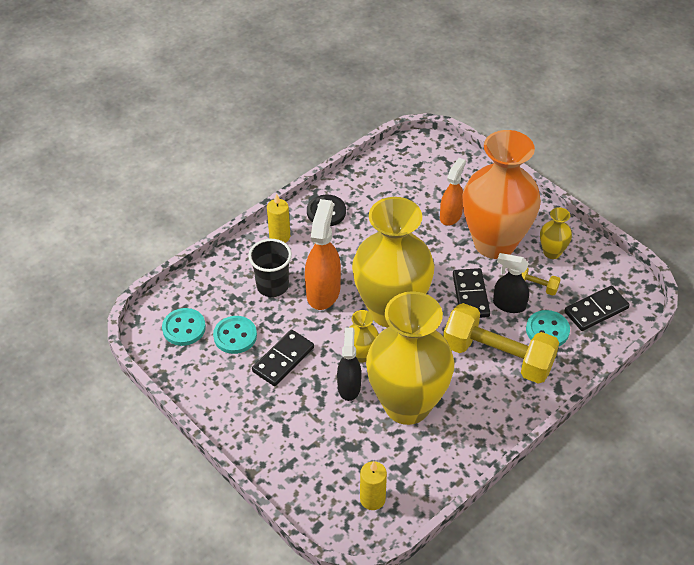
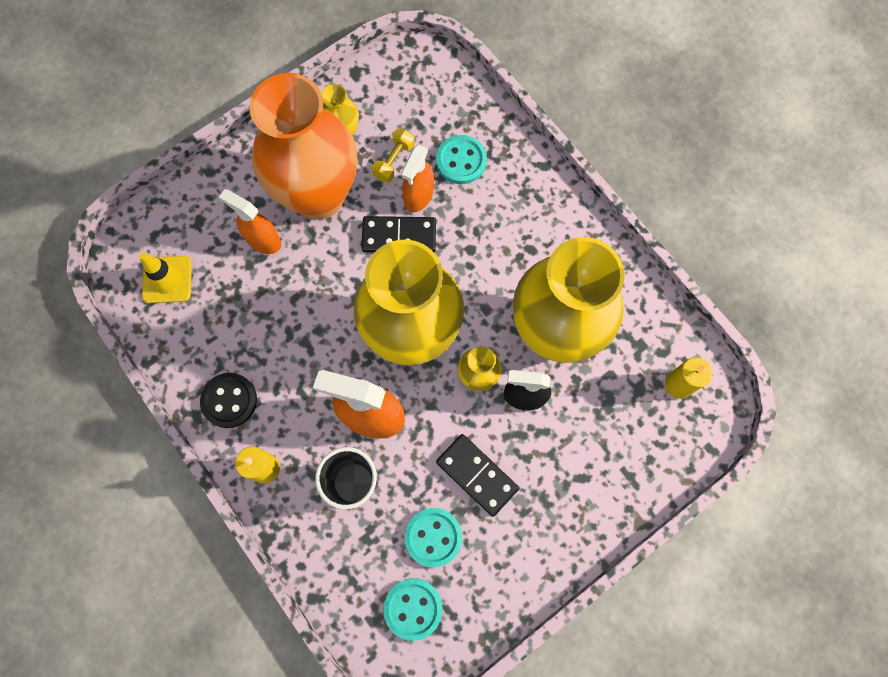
camera: 85 degrees left, 25 degrees up
(410, 169) = (167, 279): none -> yellow traffic cone
(497, 357) = (494, 221): yellow dumbbell -> none
(509, 305) = (418, 195): black spray bottle -> orange spray bottle
(596, 310) = (437, 104): black domino -> none

